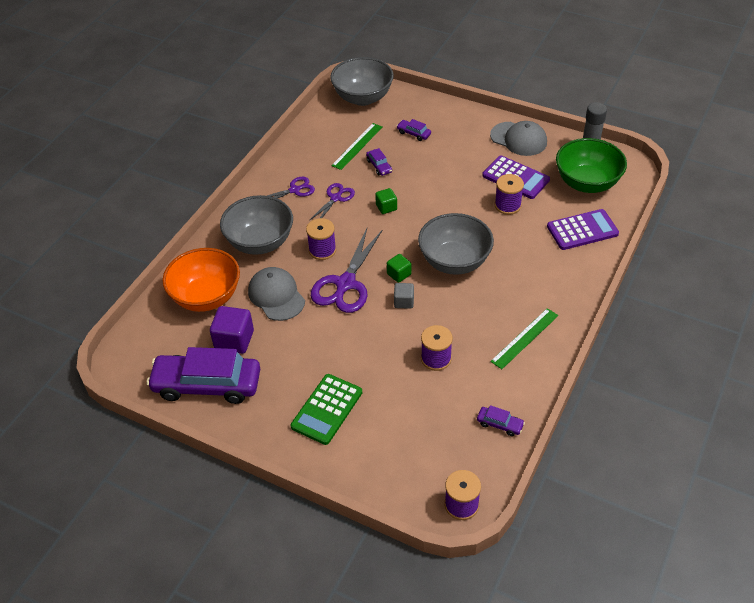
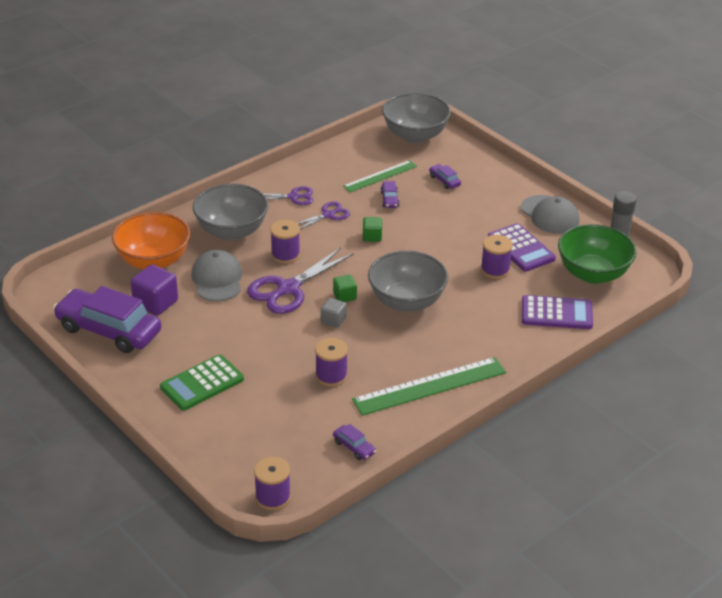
camera: 20 degrees right, 10 degrees down
(524, 338) = (429, 386): green ruler -> green ruler, size x1.62

